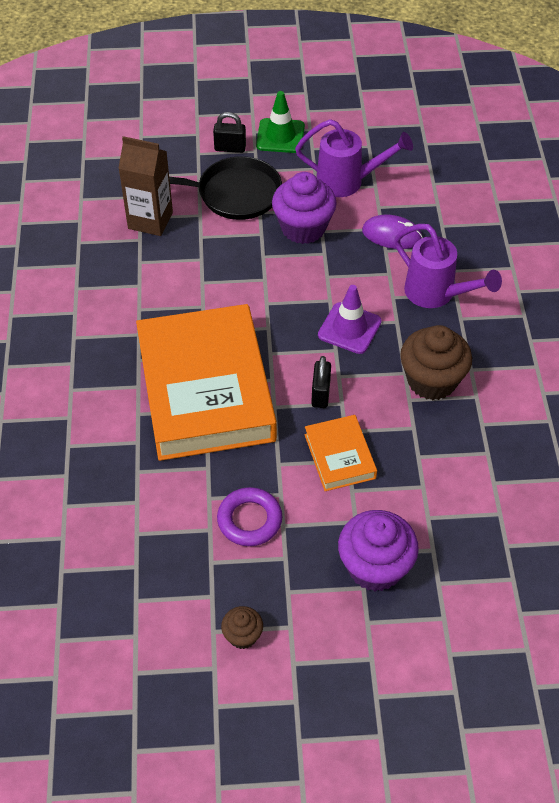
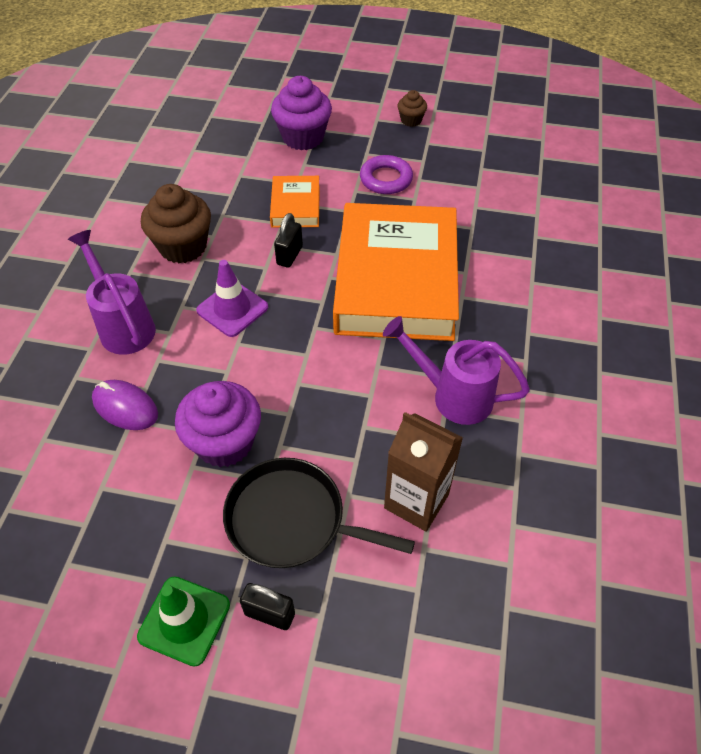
camera: 165 degrees left, 0 degrees up
(348, 182) = (132, 503): purple watering can -> purple watering can (452, 395)

